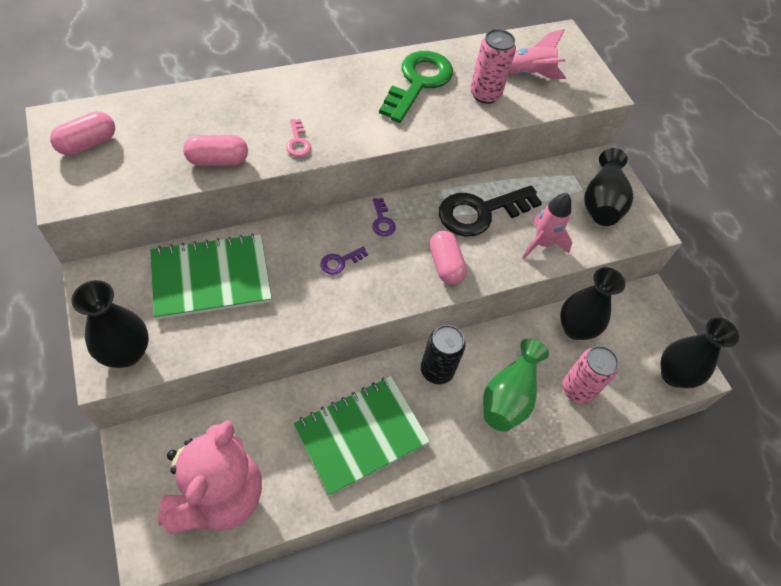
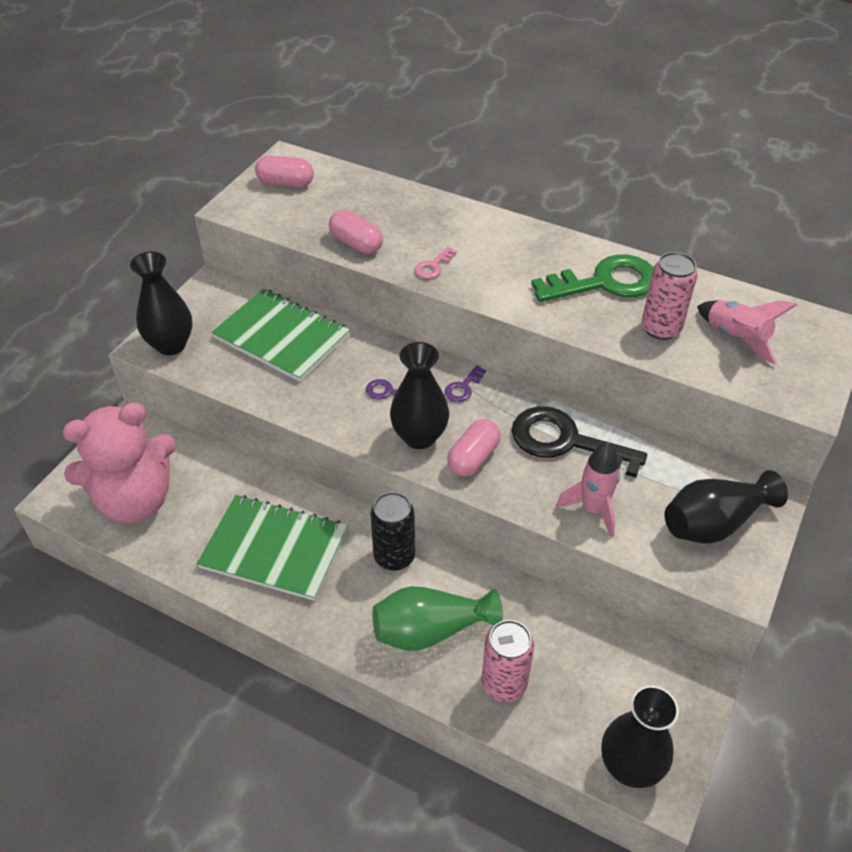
camera: 55 degrees right, 10 degrees down
(575, 328) = (573, 634): black vase -> black vase (419, 437)

